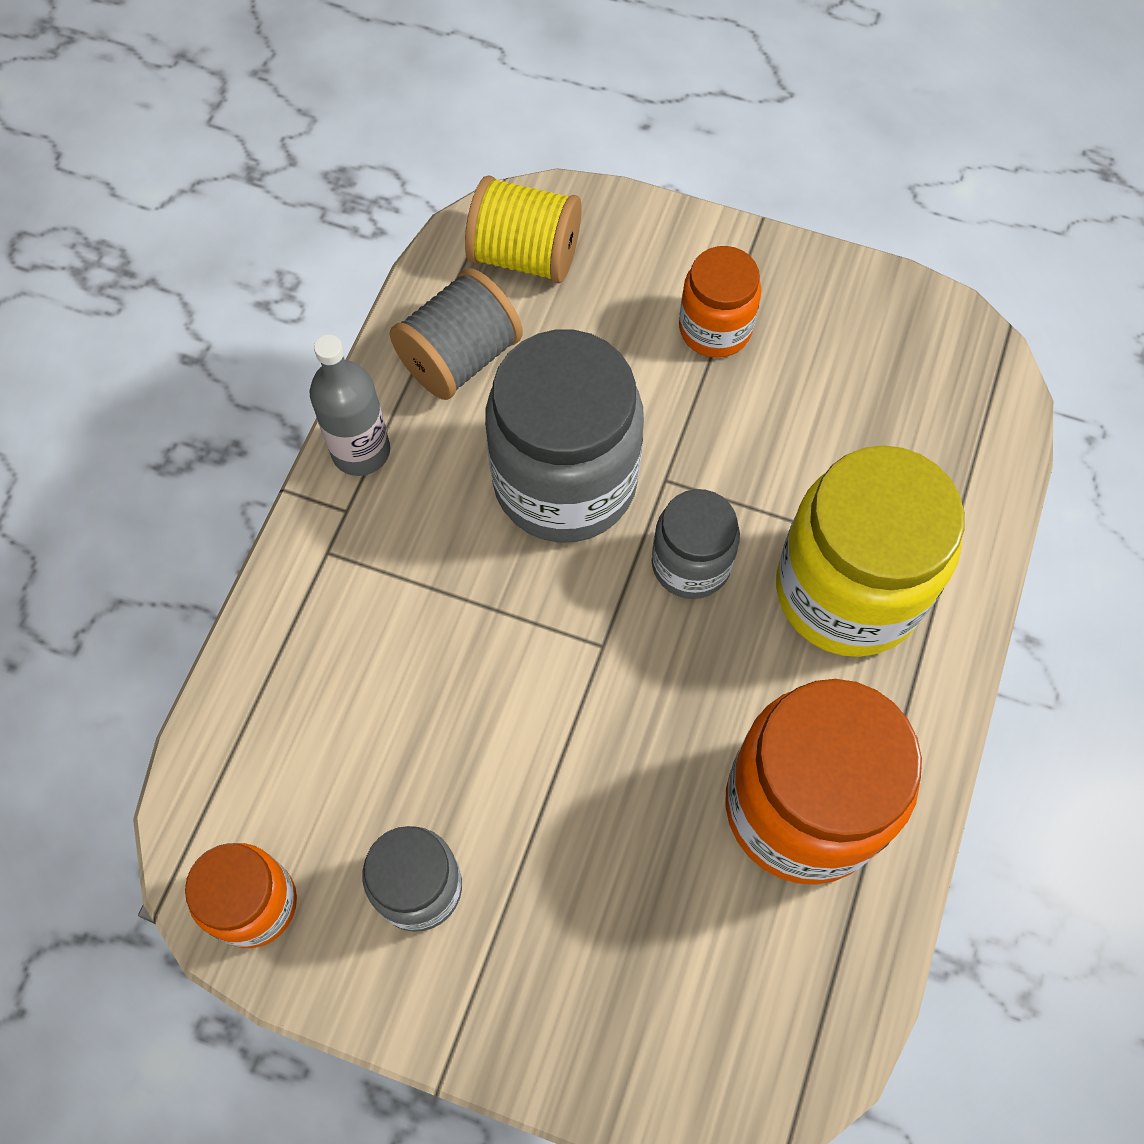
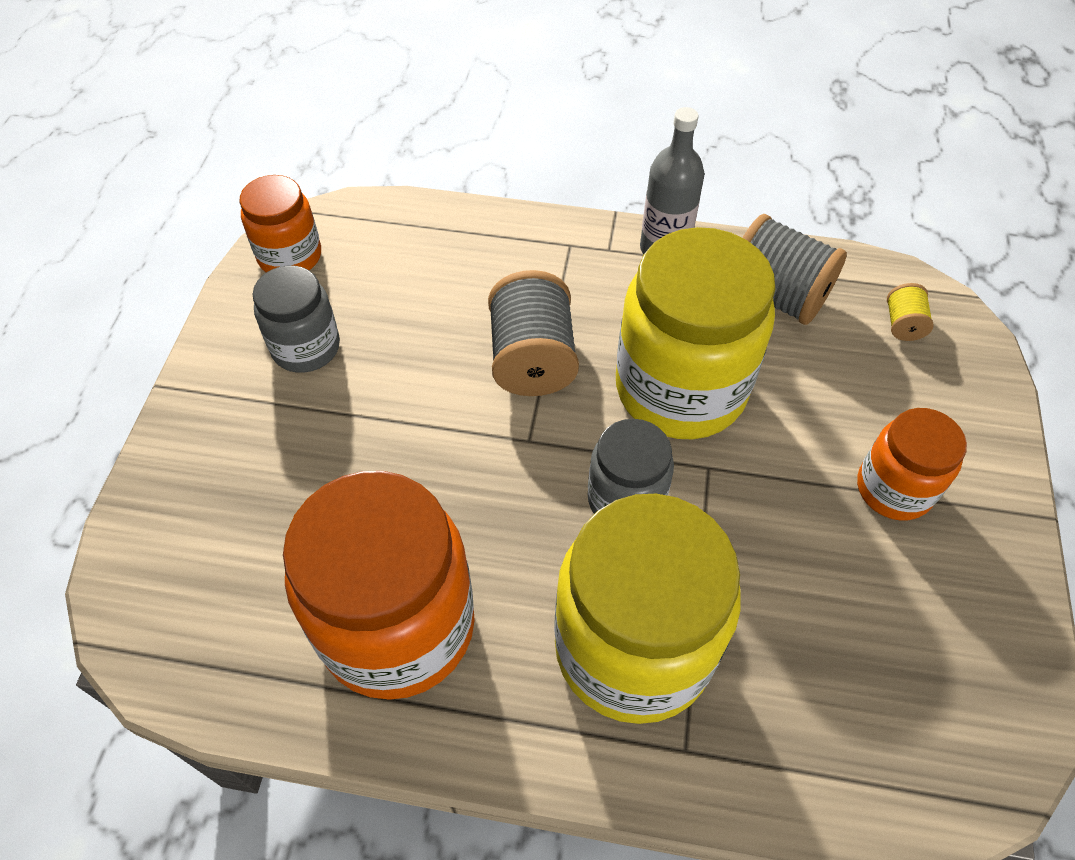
camera: 80 degrees right, 10 degrees down
(493, 624) = (532, 359): none -> grey spool
(525, 255) = (902, 324): yellow spool -> yellow spool, size x0.48
(565, 482) = (680, 389): grey jar -> yellow jar

